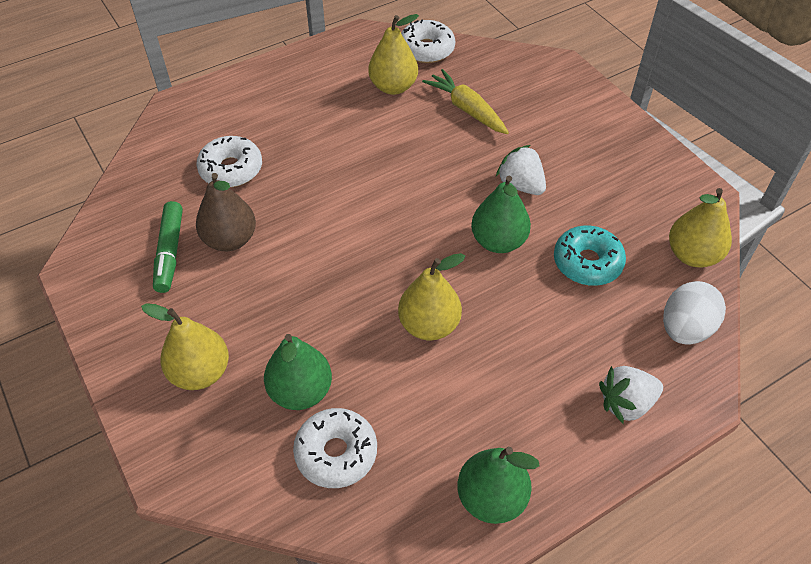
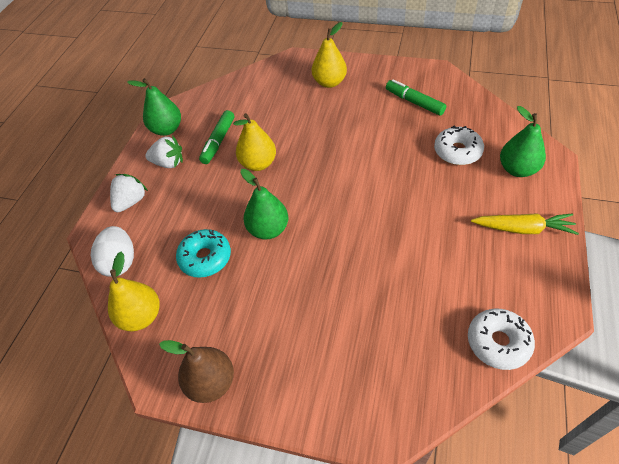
camera: 140 degrees right, 0 degrees up
(230, 240) = (399, 125): brown pear -> brown pear (211, 382)
(300, 391) = (282, 105): green pear -> green pear (517, 169)
(336, 453) = (243, 100): white donut -> none
(393, 87) = (465, 282): yellow pear -> none
(442, 404) = (218, 141): none -> green marker
(467, 110) = (394, 308): yellow carrot -> yellow carrot (522, 229)
(520, 185) = (293, 277): white strawberry -> white strawberry (168, 163)

